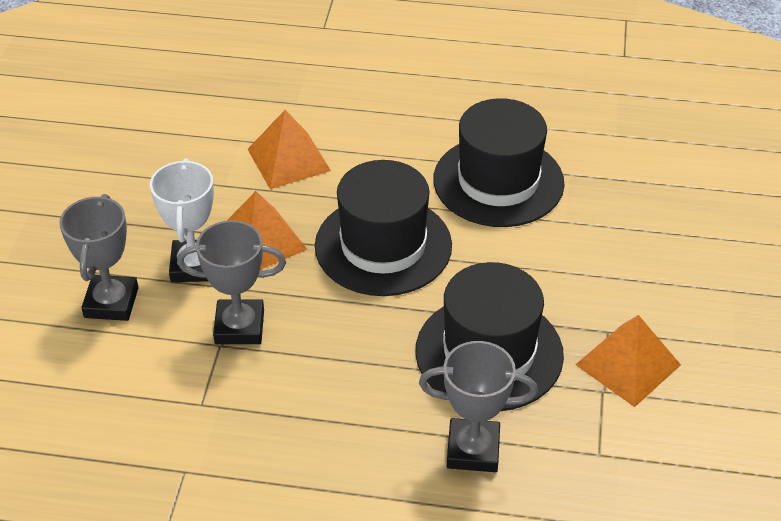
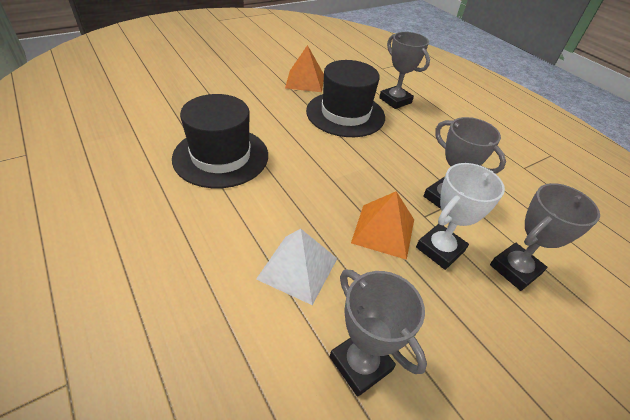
camera: 135 degrees left, 0 degrees up
(177, 146) = (360, 363): none -> grey trophy
(288, 159) = (297, 268): orange pyramid -> white pyramid
(383, 246) = (323, 176): black hat -> none

